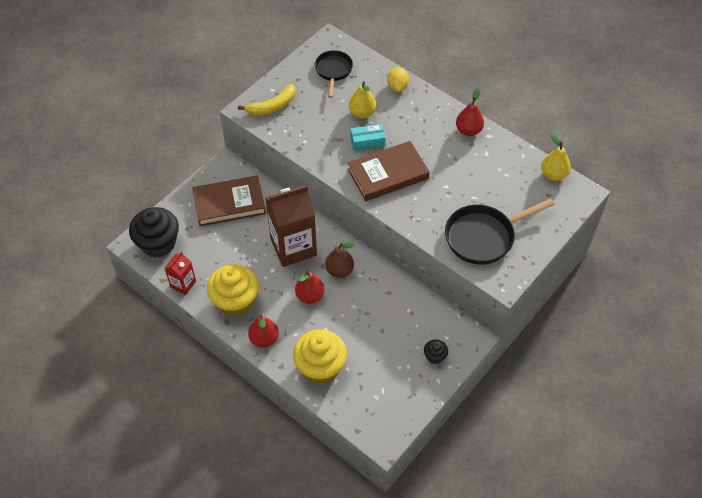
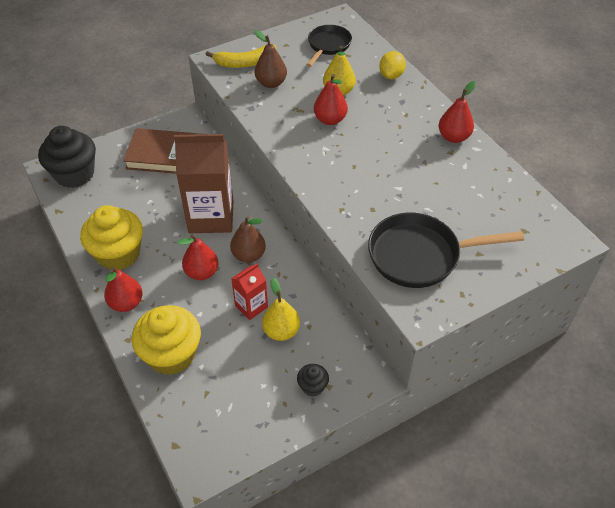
camera: 20 degrees right, 5 degrees down
(183, 284) = (75, 220): red carton -> red carton (251, 306)
(304, 120) = (271, 83): none -> brown pear
(367, 141) = (330, 120): turquoise box -> red pear
(388, 174) = (336, 157): brown book -> none
(553, 174) = (540, 210): yellow pear -> yellow pear (281, 331)

